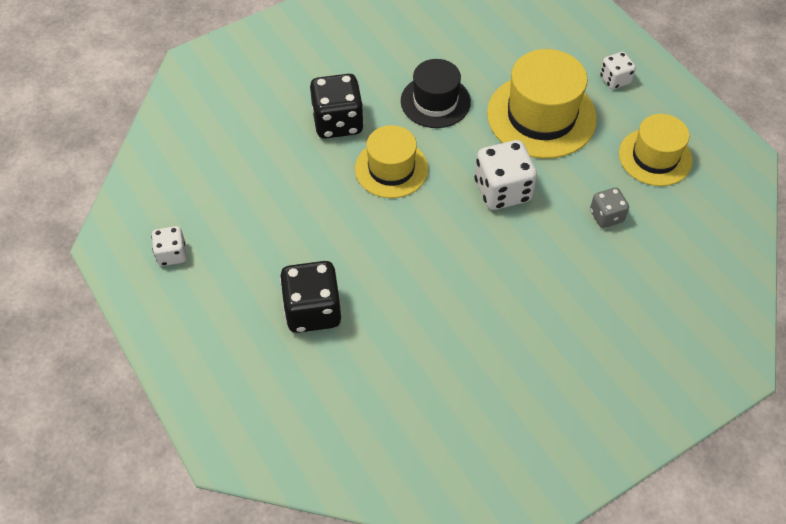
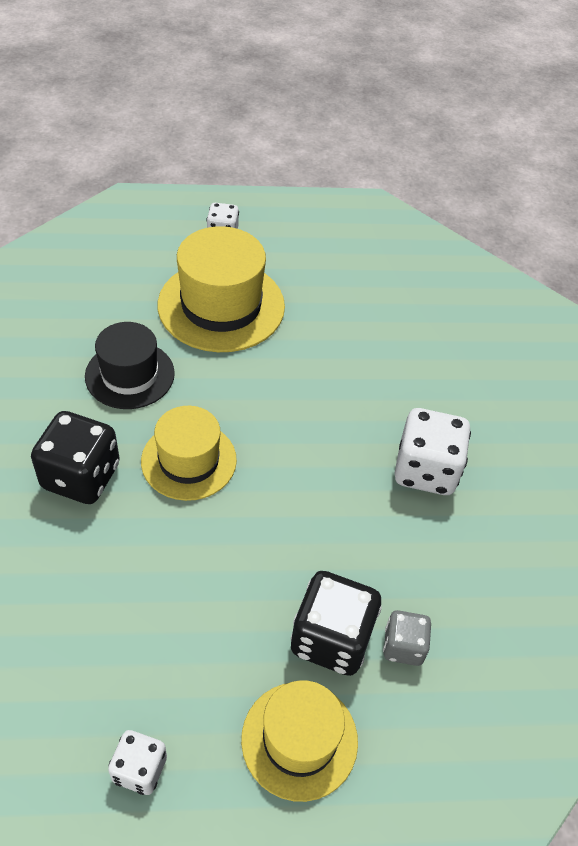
camera: 65 degrees left, 5 degrees down
(502, 190) = (289, 384): white dice -> white dice (425, 470)
(606, 216) = (373, 326): grey dice -> grey dice (403, 646)
(655, 157) = (332, 259): yellow hat -> yellow hat (299, 740)

